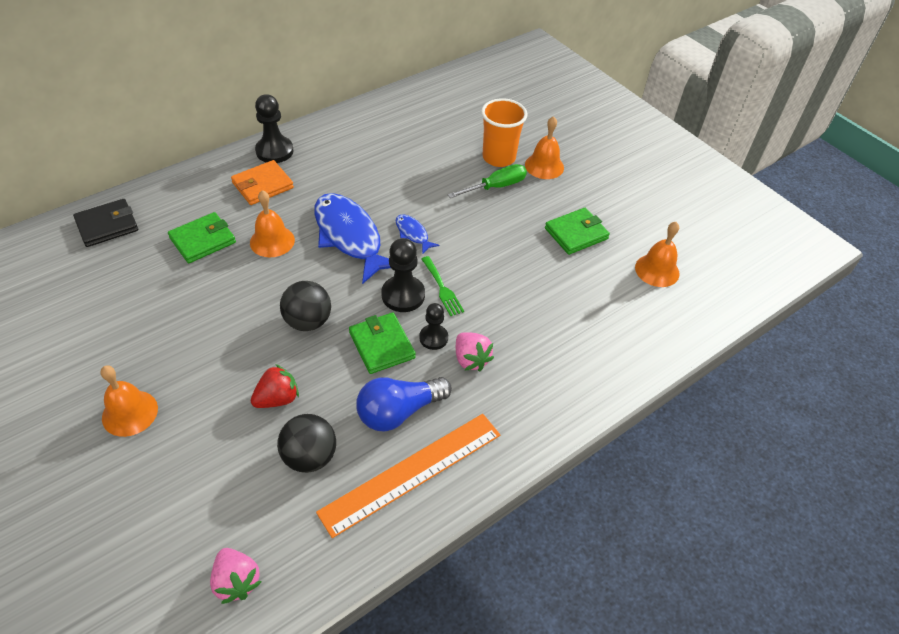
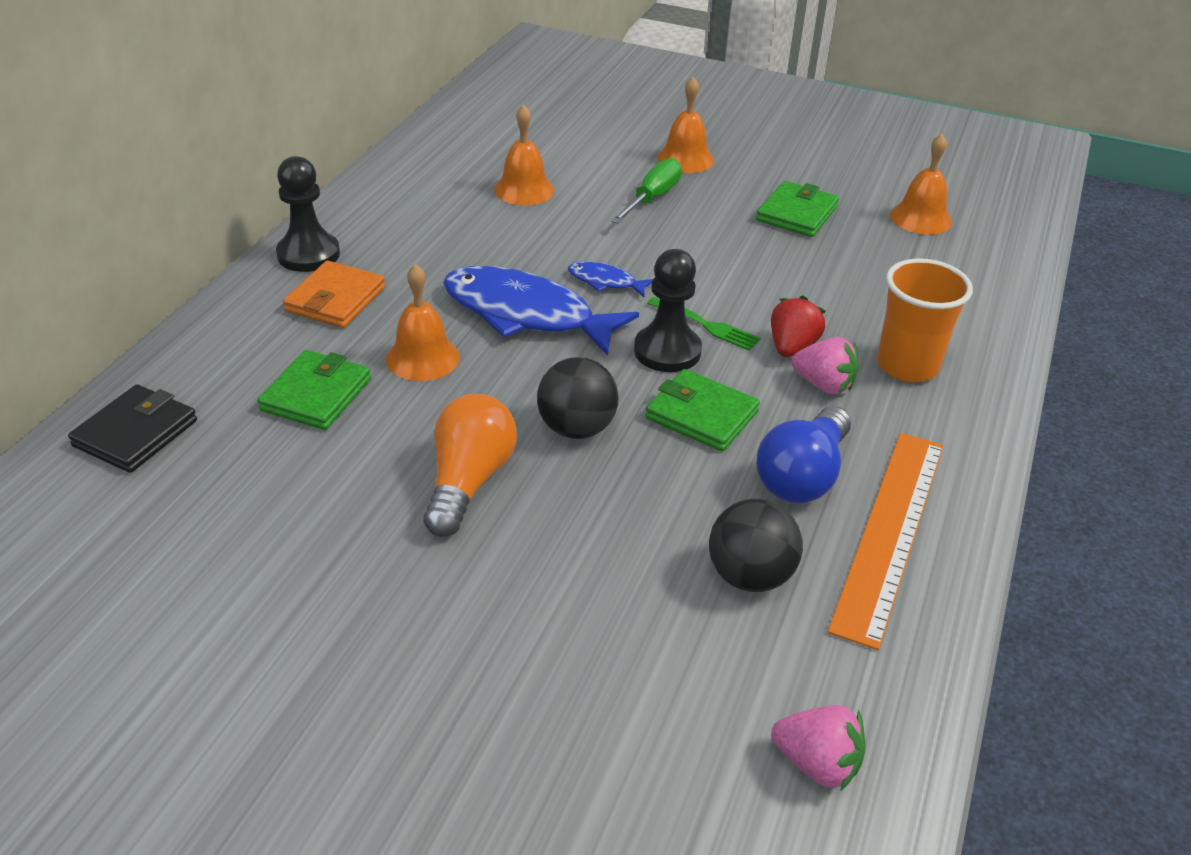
camera: 30 degrees left, 10 degrees down
(130, 413) = (440, 647): orange bell -> orange bell (524, 190)
(226, 327) = (468, 481): none -> orange light bulb
(277, 399) = (634, 532): red strawberry -> red strawberry (792, 347)
(433, 338) = (755, 381): black pawn -> none
(499, 157) = (622, 167): orange cup -> orange cup (907, 366)

